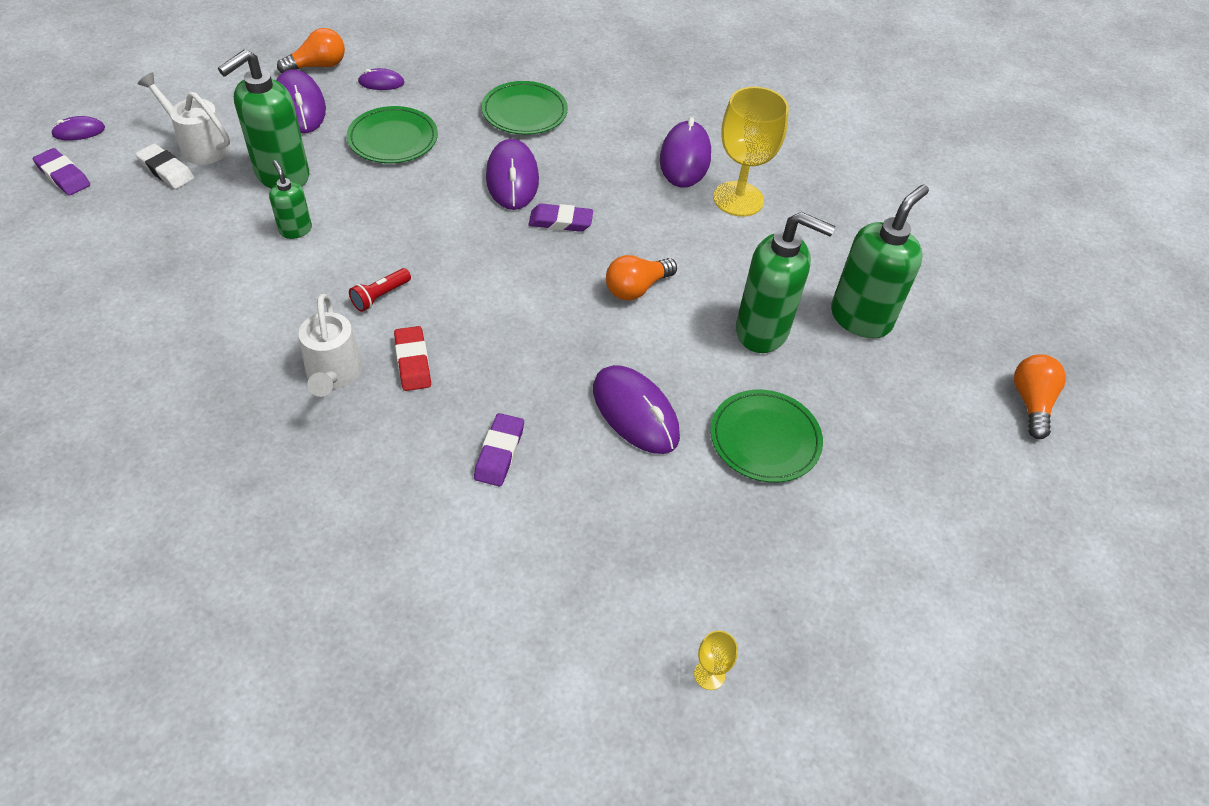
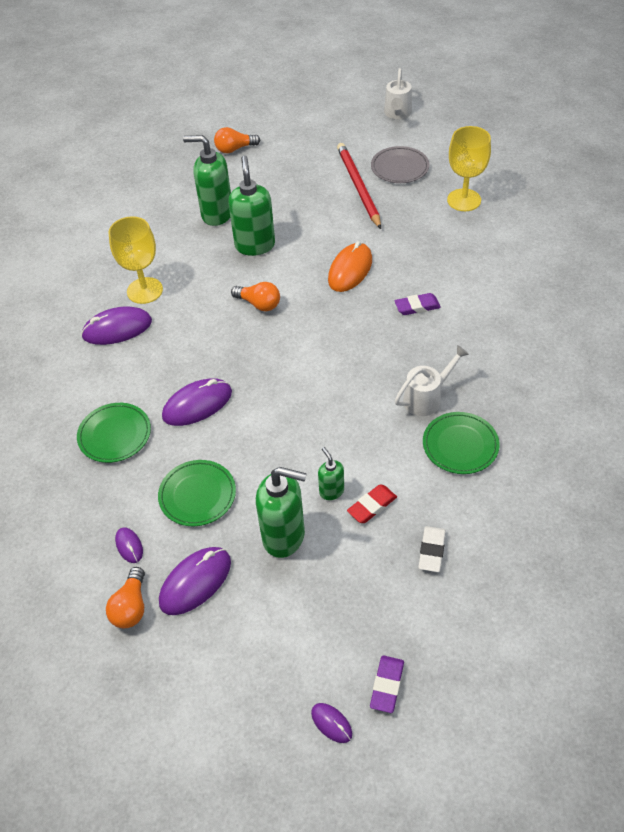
camera: 110 degrees left, 0 degrees up
(166, 170) = (330, 617): white eraser -> white eraser (431, 551)
(199, 145) = (288, 617): white watering can -> white watering can (397, 114)
(295, 230) = (331, 491): green soap dispenser -> green soap dispenser turned 120 degrees clockwise
(318, 66) = (131, 607): orange light bulb -> orange light bulb turned 120 degrees counterclockwise
(380, 296) = (354, 412): red flashlight -> none
(413, 362) = (390, 369): red eraser -> red eraser (372, 506)
(560, 221) = (224, 361): purple eraser -> none
(635, 412) = (350, 270): purple mouse -> orange mouse
(709, 674) = (464, 200): yellow goblet -> yellow goblet, size x2.36
(765, 439) = (329, 222): green plate -> green plate (460, 445)
(839, 524) = (358, 187): none -> red pencil
(866, 620) = (399, 167): none -> grey plate

